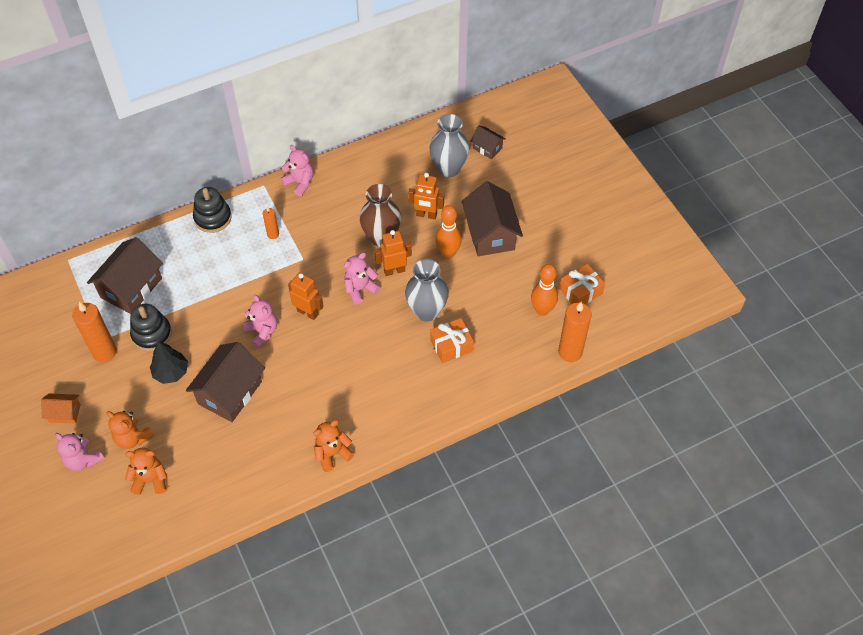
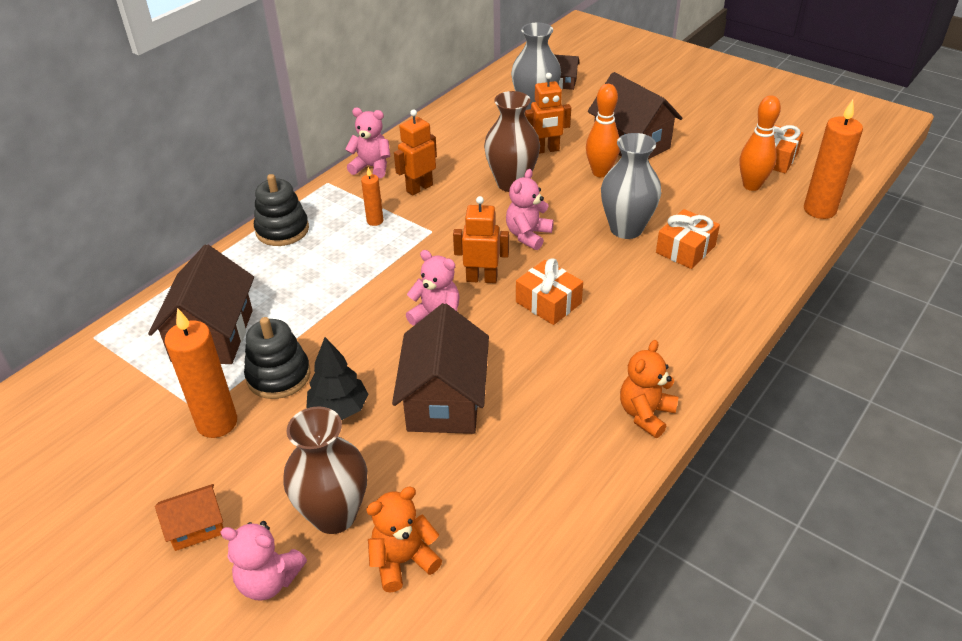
camera: 25 degrees left, 15 degrees down
(133, 438) = (334, 515): orange teddy bear -> brown vase
(334, 349) = (548, 303): none -> orange gift
(394, 270) = (553, 206): orange robot -> orange robot (419, 188)

